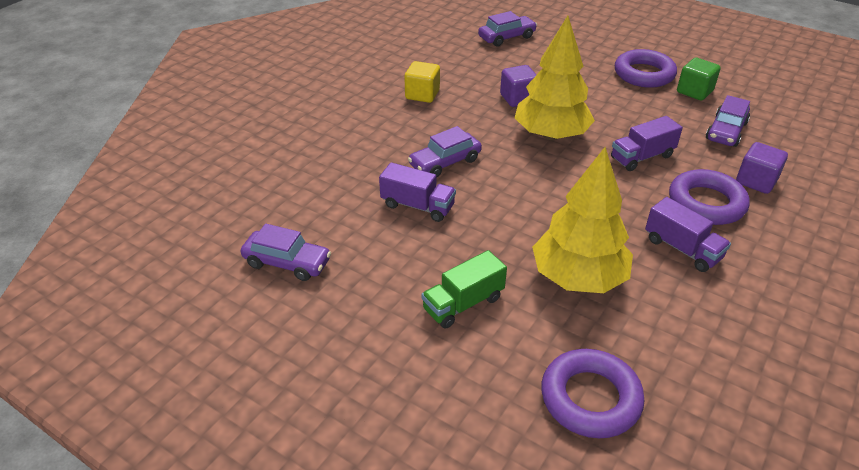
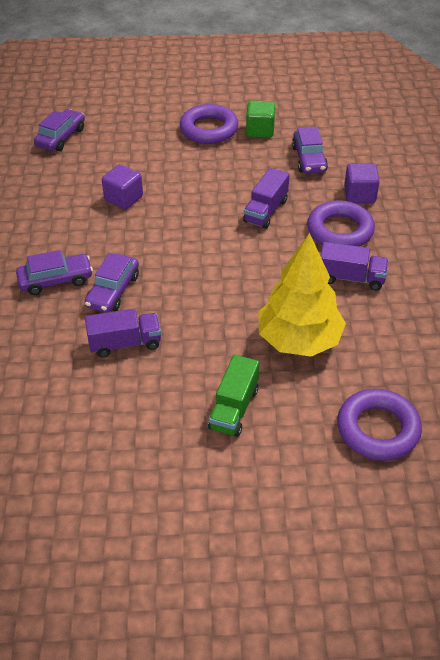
camera: 35 degrees left, 5 degrees up
(287, 263) = (58, 455): purple car -> purple car (56, 280)
(422, 94) = (33, 231): yellow cube -> none
(551, 135) = (180, 223): yellow tree -> none

